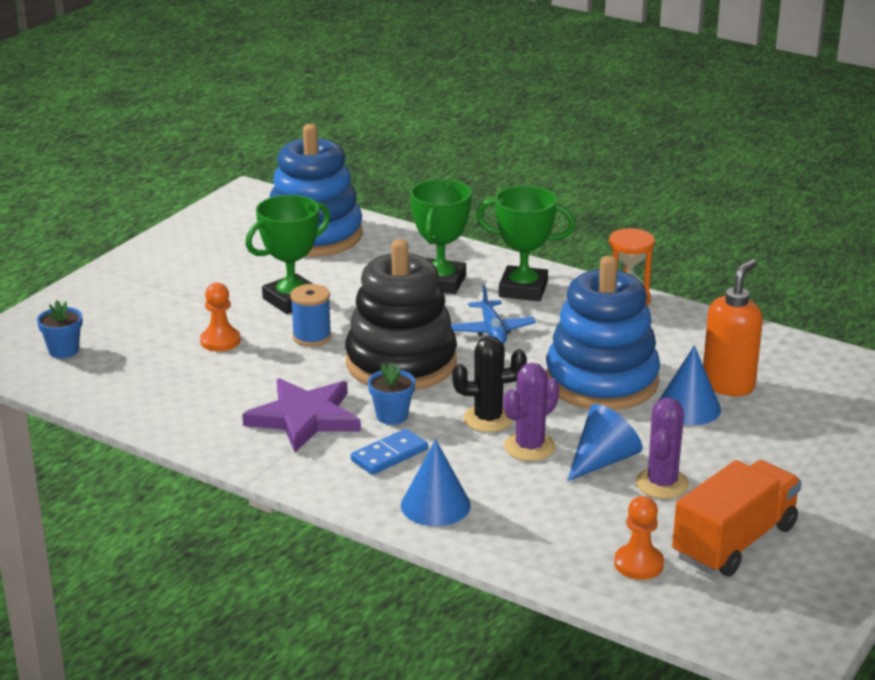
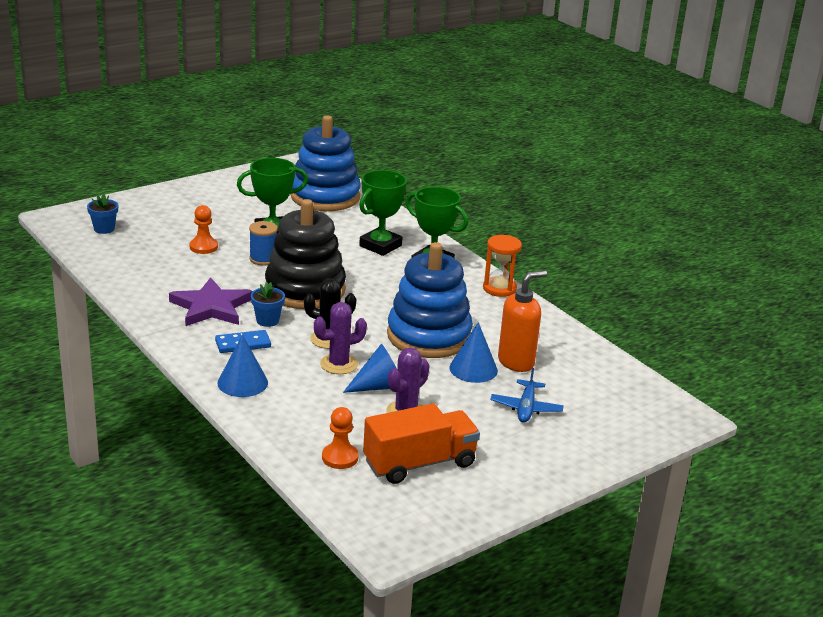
camera: 20 degrees right, 0 degrees up
(492, 331) = (385, 285): blue plane -> blue plane (526, 408)

